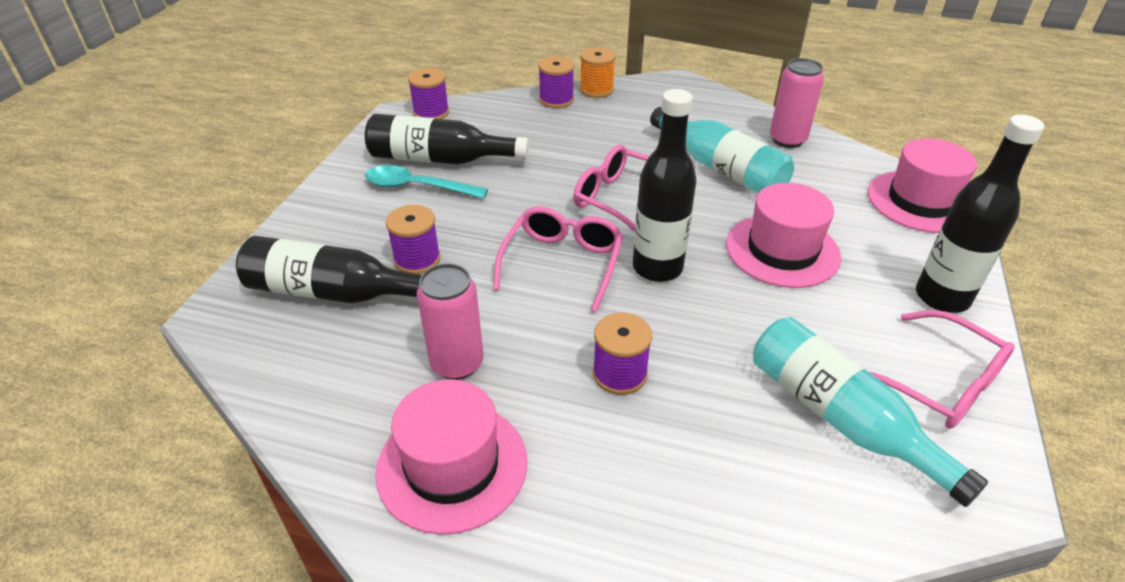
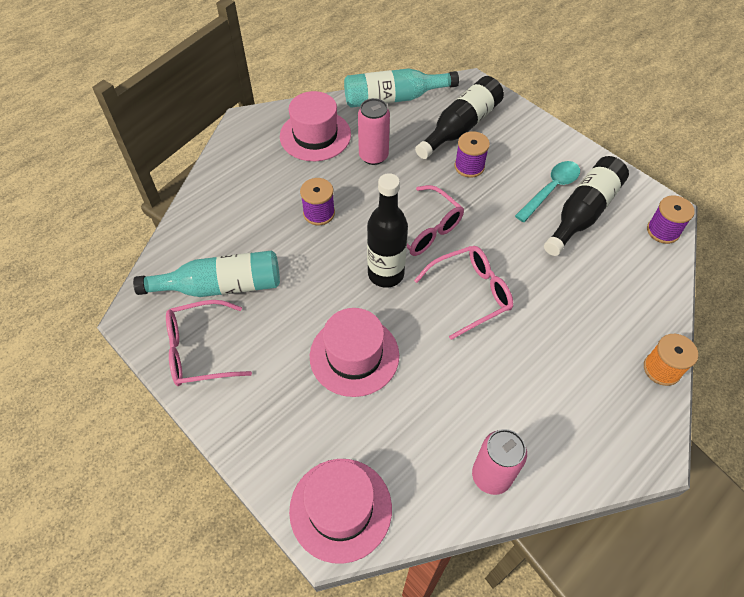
camera: 120 degrees right, 15 degrees up
(556, 100) = (653, 326): purple spool -> none
(721, 168) = (474, 386): turquoise bottle -> turquoise bottle (393, 98)
(942, 297) = (247, 417): black bottle -> none

